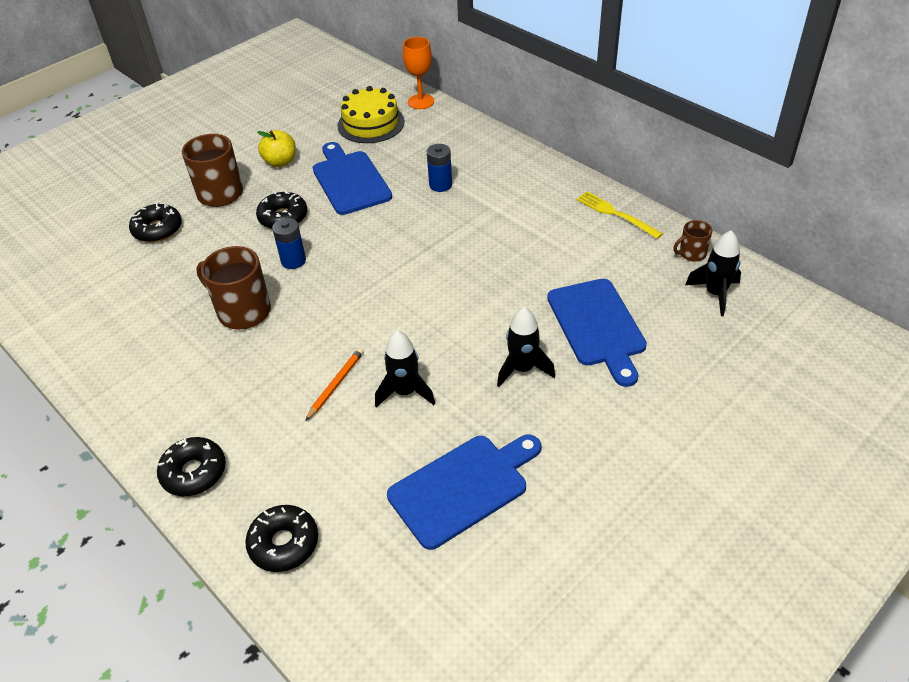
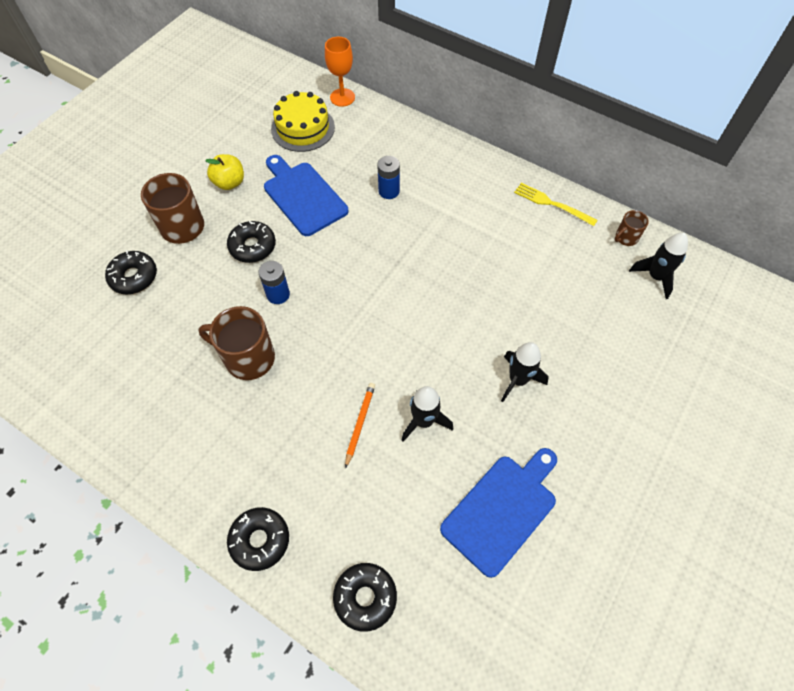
camera: 15 degrees left, 15 degrees up
(597, 326) = (568, 325): blue cutting board -> none

